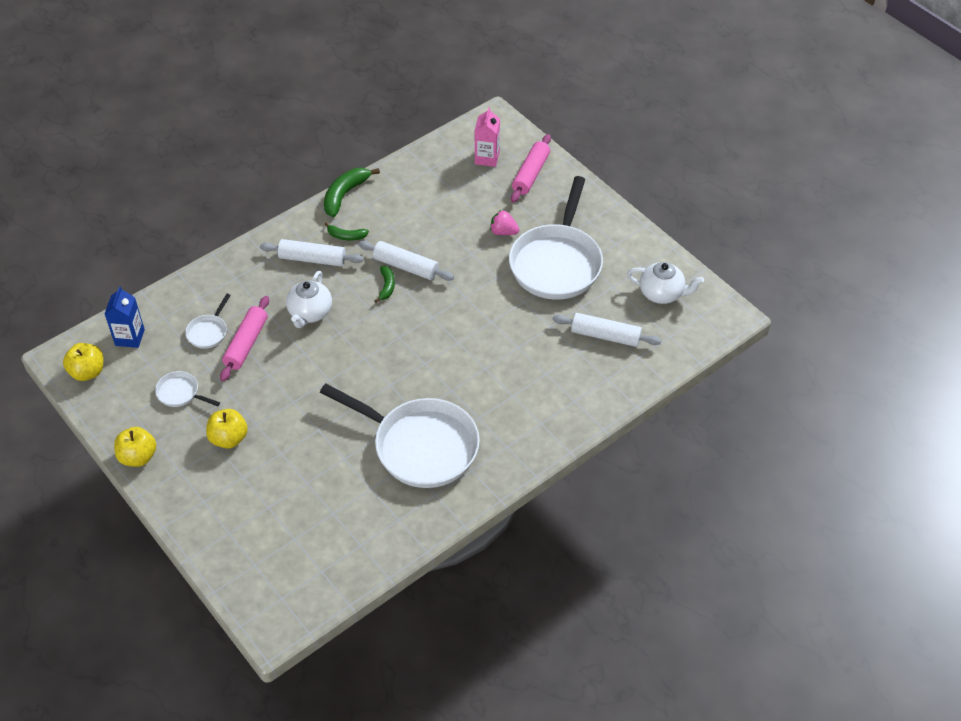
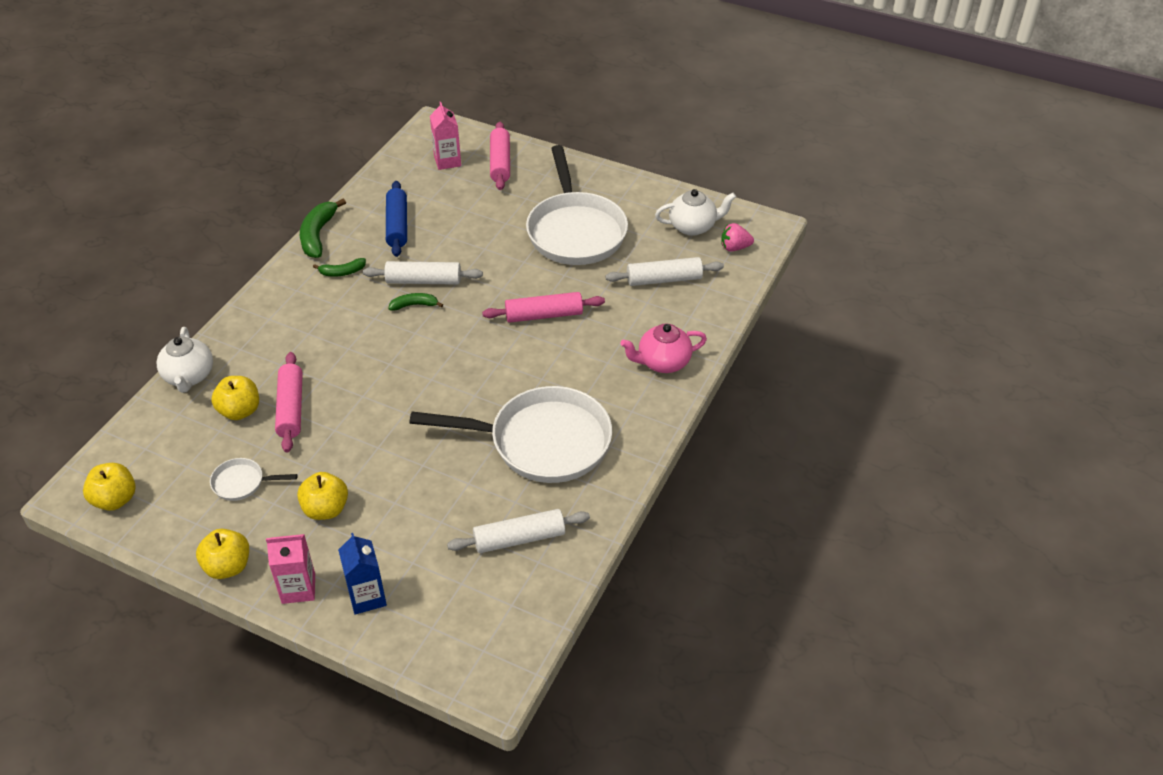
camera: 25 degrees left, 5 degrees down
(130, 337) = (148, 447): blue carton -> blue carton (367, 597)
(177, 494) = (298, 588): none -> pink carton
(208, 332) = (240, 411): white pan -> yellow apple
(310, 313) = (345, 356): white teapot -> white teapot (189, 377)
(312, 259) = (317, 304): white rolling pin -> white rolling pin (519, 538)
(386, 286) = (414, 305): green banana -> green banana turned 75 degrees counterclockwise
(412, 207) = (397, 225): none -> blue rolling pin
(485, 333) = (544, 315): none -> pink rolling pin
(503, 232) = (505, 220): pink strawberry -> pink strawberry (734, 248)
(558, 412) = (662, 362): none -> pink teapot

